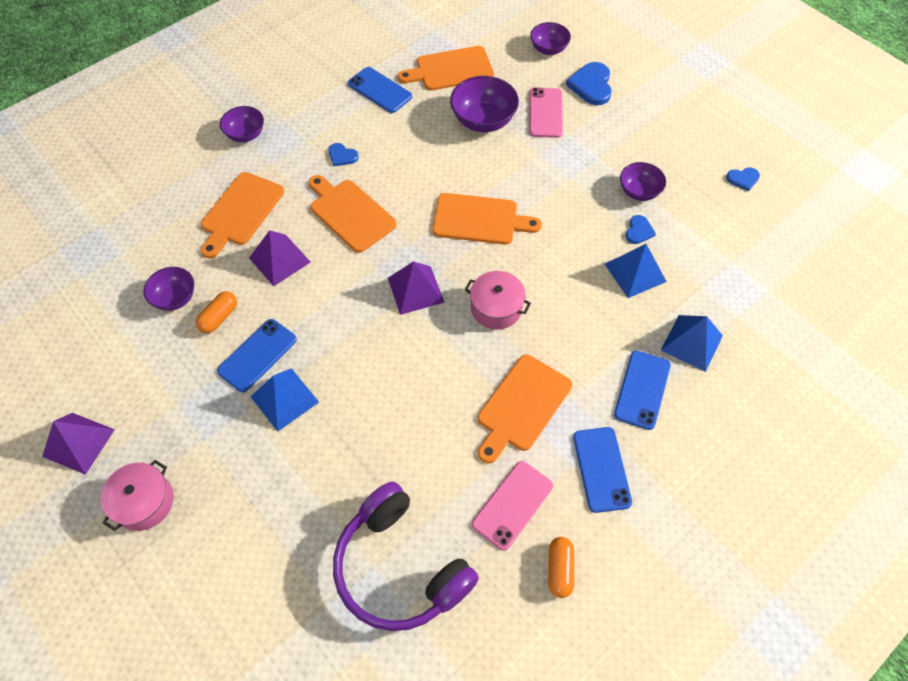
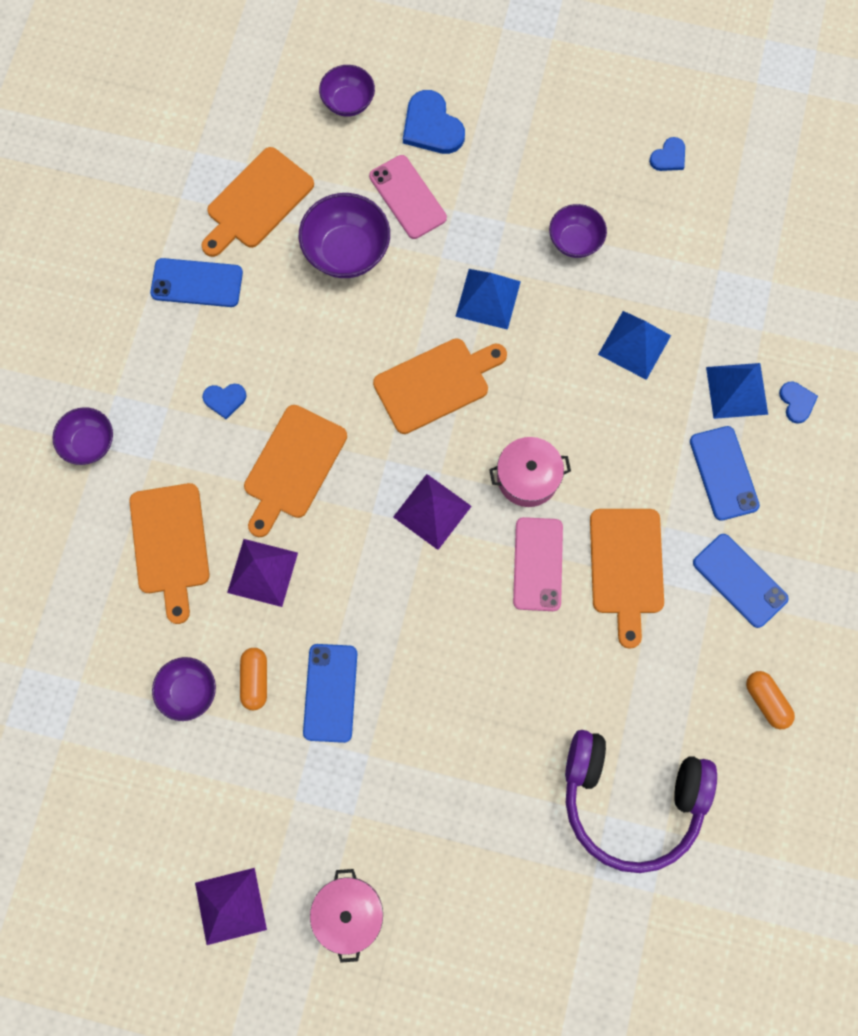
camera: 35 degrees left, 15 degrees up
(284, 399) = (396, 718): blue pyramid -> blue pyramid (488, 299)
(350, 213) = (293, 466): orange cutting board -> orange cutting board turned 75 degrees counterclockwise
(512, 505) = (686, 671): pink phone -> pink phone (538, 564)
(638, 231) = (606, 291): blue heart -> blue heart (796, 402)

